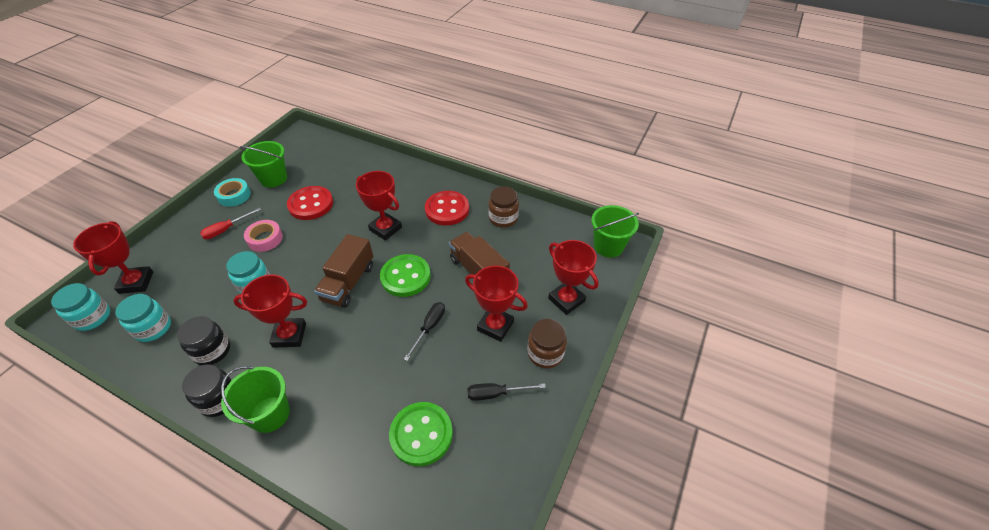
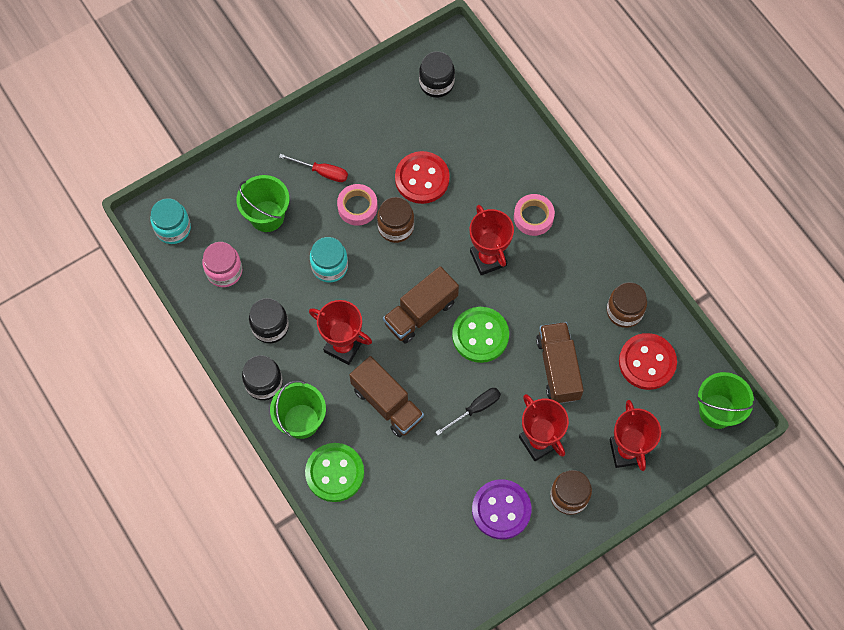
camera: 30 degrees right, 20 degrees up
(136, 282) = (219, 203): red trophy -> none
(153, 328) = (224, 271): turquoise jar -> pink jar
(226, 229) = (322, 172): red screwdriver -> red screwdriver turned 150 degrees counterclockwise
(234, 195) = (343, 121): turquoise tape -> none
(273, 178) = (395, 113): green bucket -> green bucket (267, 216)
(298, 154) = (436, 83): none -> black jar
(302, 239) = (396, 227): none -> brown jar
(349, 359) = (387, 403): none -> brown truck
(406, 194) = (533, 217): none -> pink tape
(421, 434) = (418, 510): green button -> green button (335, 473)
(447, 209) = (568, 265): red button -> red button (647, 362)
(496, 393) = (501, 510): black screwdriver -> purple button

